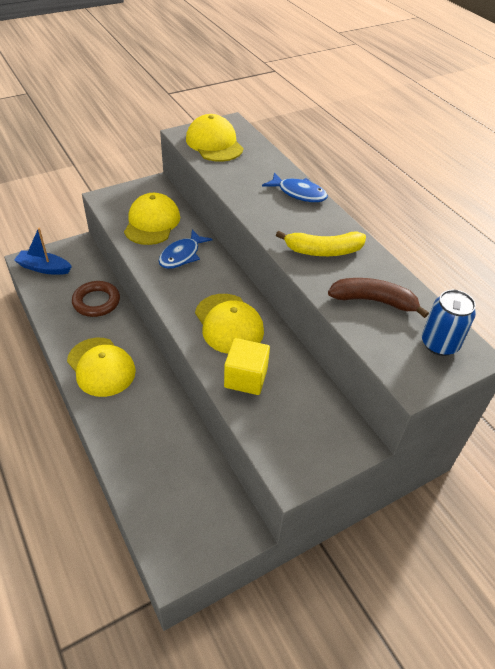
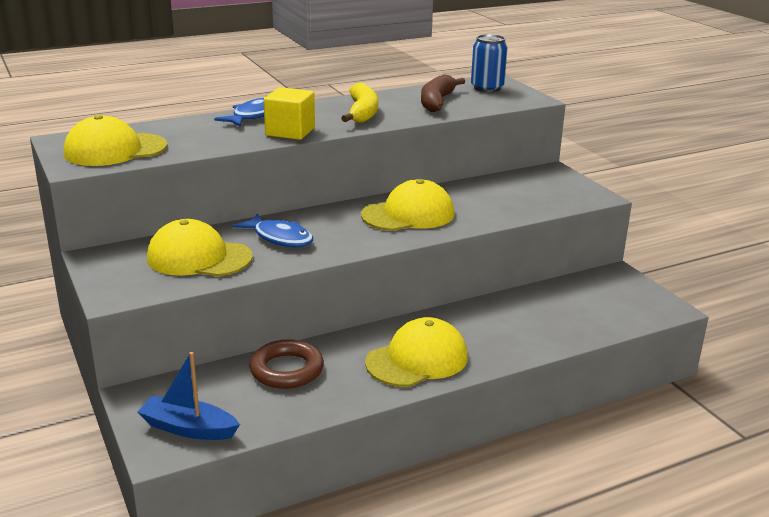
camera: 85 degrees left, 20 degrees down
(44, 268) = (188, 428): blue boat -> blue boat turned 90 degrees clockwise
(246, 378) = (487, 209): yellow cube -> yellow cube (290, 132)

